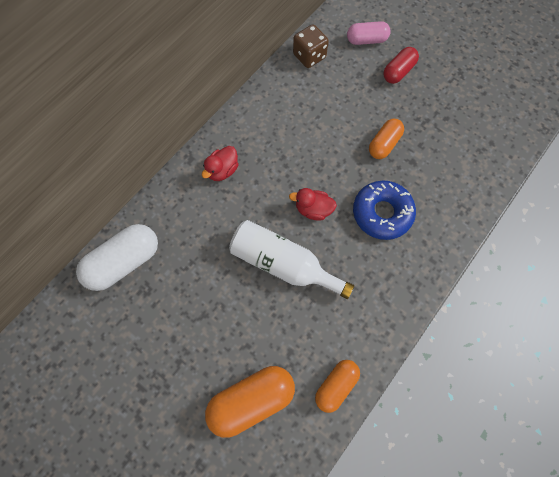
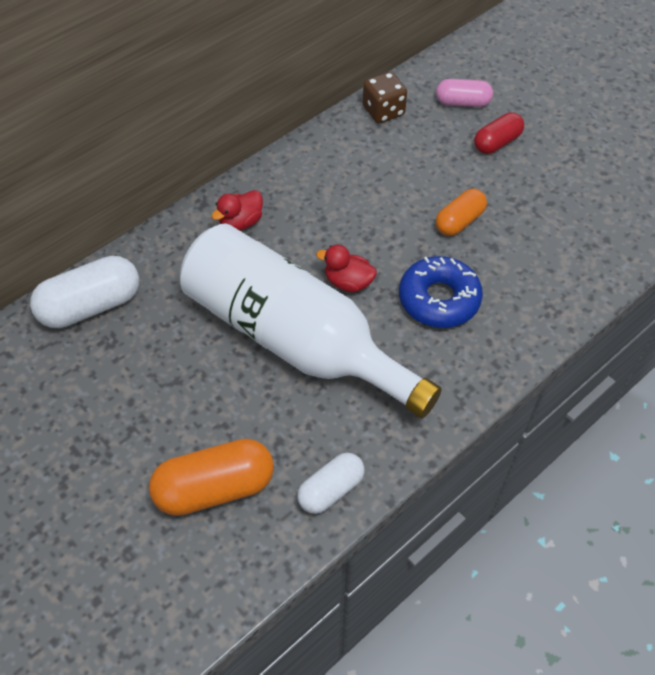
camera: 10 degrees right, 15 degrees down
(283, 263) = (294, 337): white bottle -> white bottle, size x1.68
(336, 385) = (331, 490): orange capsule -> white capsule

